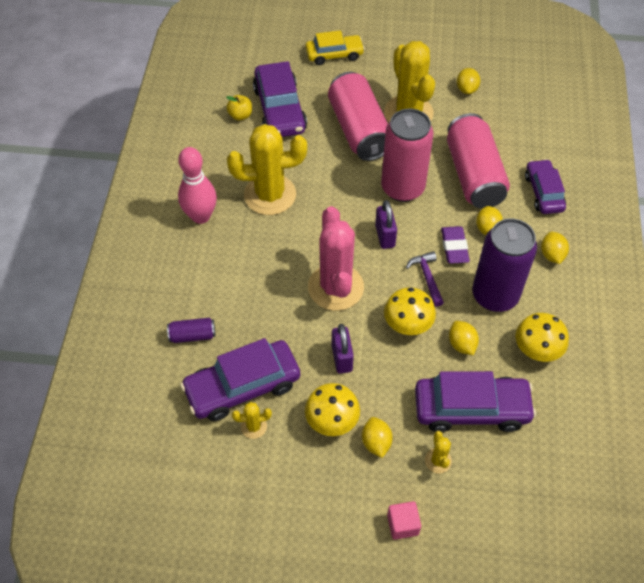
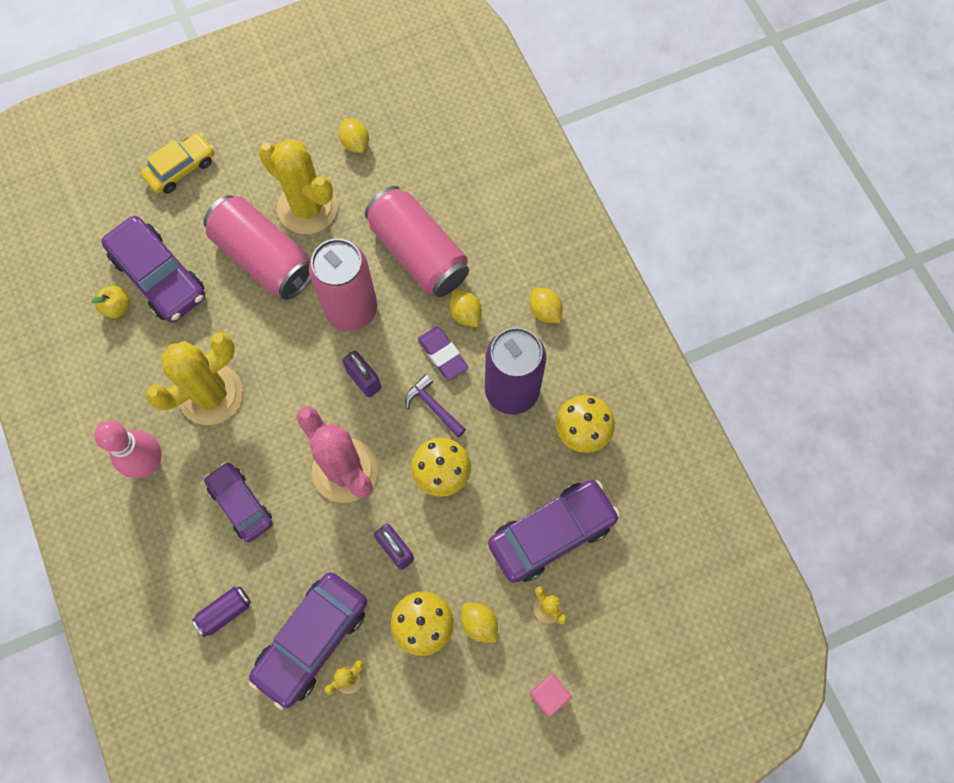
camera: 30 degrees left, 15 degrees up
(461, 344) = (507, 466): yellow lemon -> none
(543, 192) = (501, 238): purple car -> purple car (241, 504)

